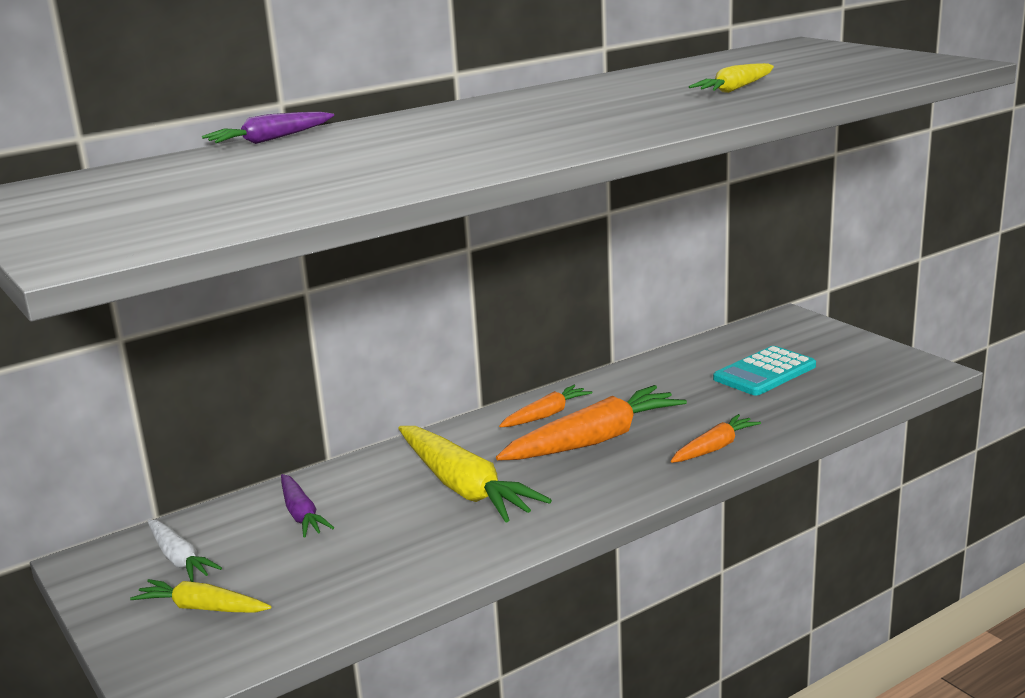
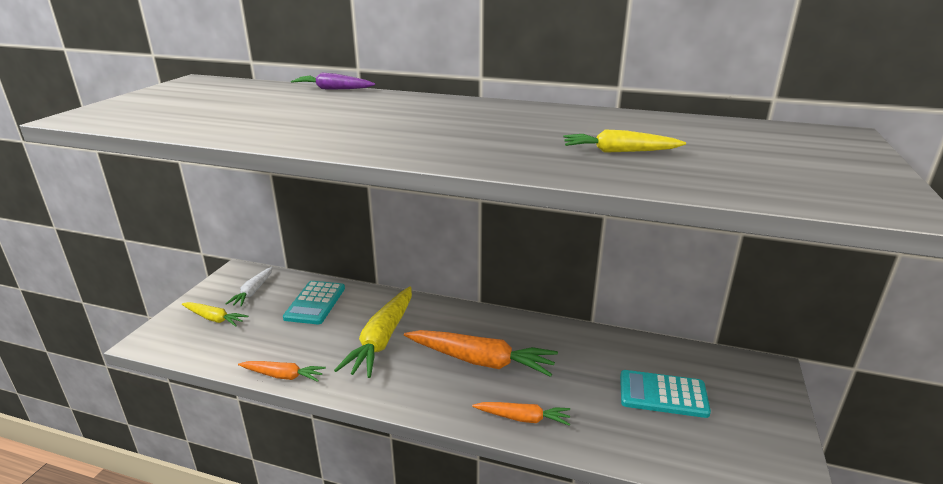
camera: 50 degrees right, 5 degrees up
(202, 608) = (214, 318): yellow carrot -> yellow carrot turned 135 degrees clockwise
(301, 514) = (315, 303): purple carrot -> turquoise calculator
(546, 415) = (493, 328): orange carrot -> orange carrot (283, 376)

